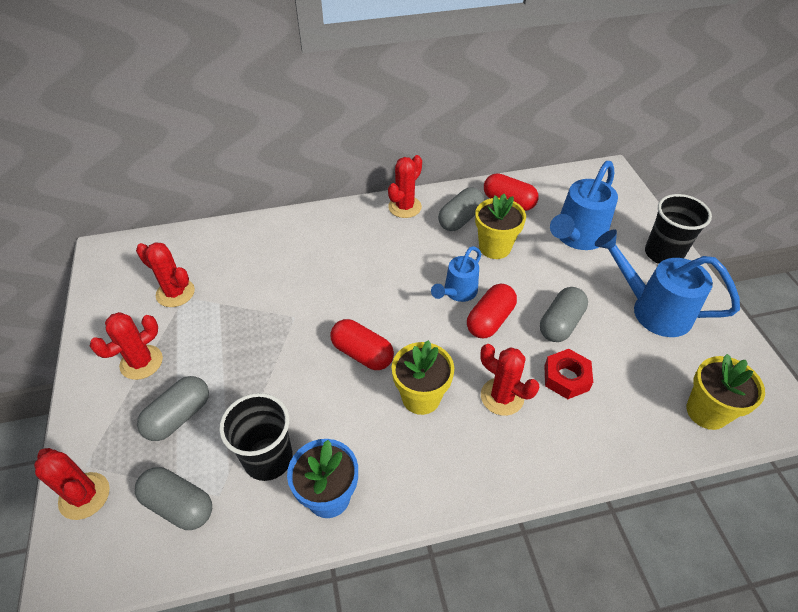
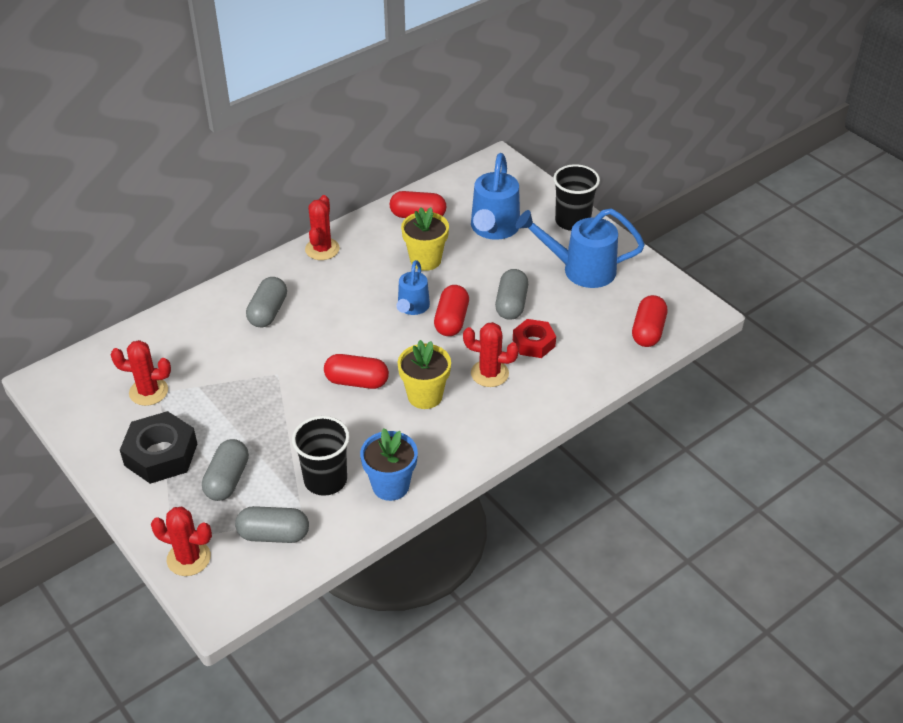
camera: 25 degrees left, 5 degrees down
(141, 362) = (161, 454): red cactus -> black nut
(460, 219) = (381, 244): grey capsule -> grey capsule (268, 312)
(706, 412) = (648, 331): yellow flower pot -> red capsule

